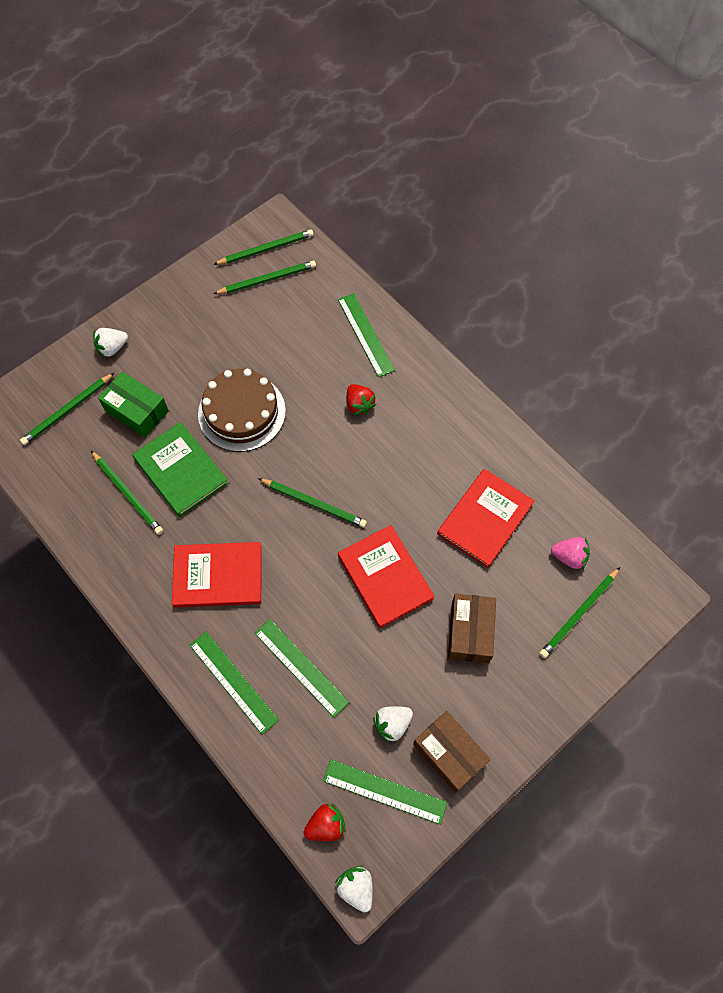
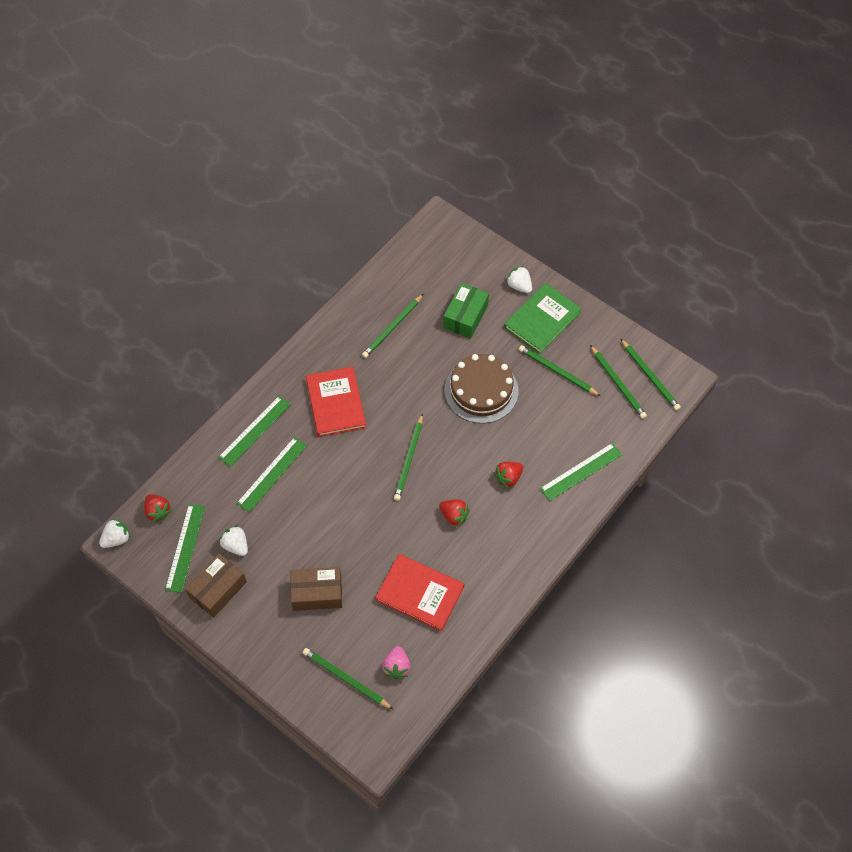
camera: 80 degrees right, 5 degrees down
(68, 410) = (455, 270): green pencil -> green pencil (557, 372)
(181, 471) = (419, 359): green book -> green book (542, 320)
(385, 577) = (354, 522): red book -> none
(396, 468) = (454, 516): none -> red strawberry

